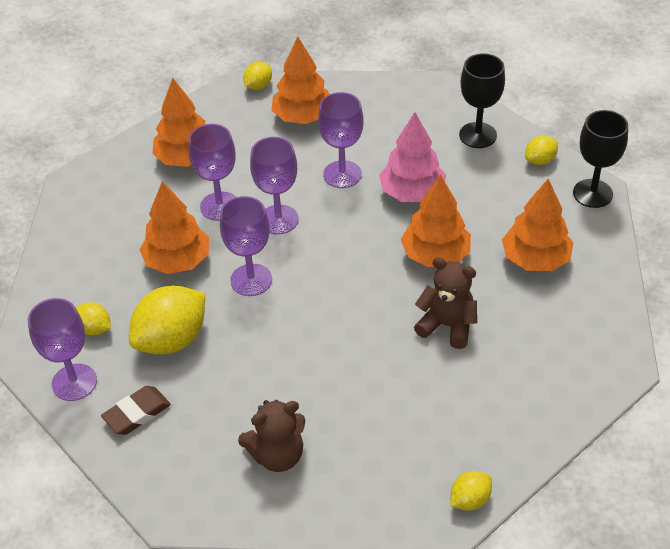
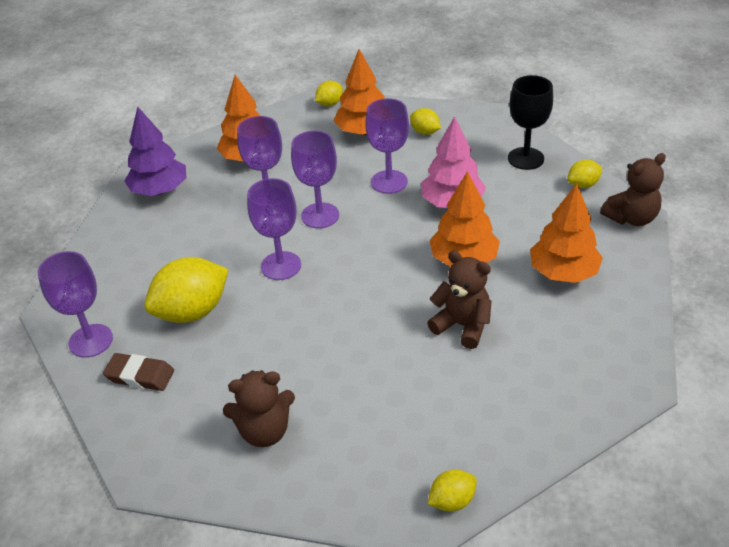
camera: 10 degrees right, 5 degrees down
(94, 329) = (124, 295): yellow lemon -> yellow lemon (425, 132)
(98, 206) = (160, 190): none -> purple tree
(137, 413) = (140, 375): brown eraser -> brown eraser turned 45 degrees clockwise
(178, 261) = (217, 243): orange tree -> none
(592, 193) = (631, 218): black goblet -> brown teddy bear

